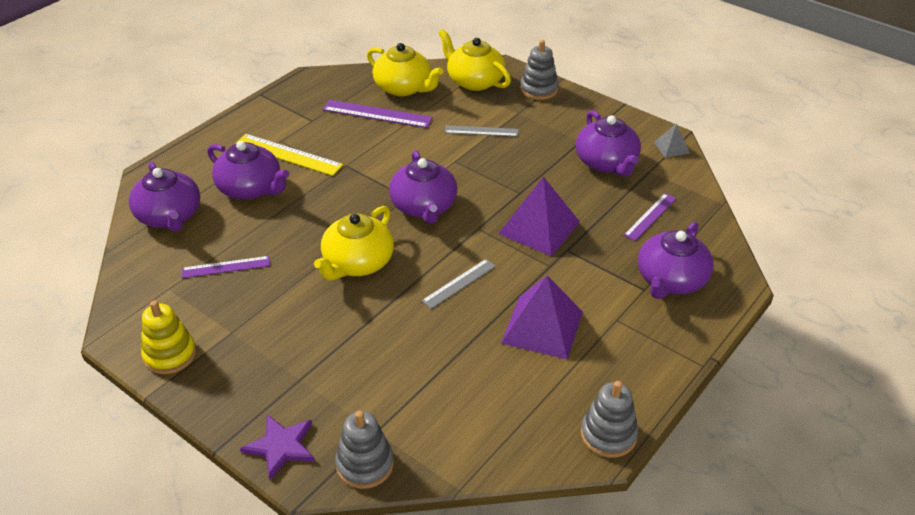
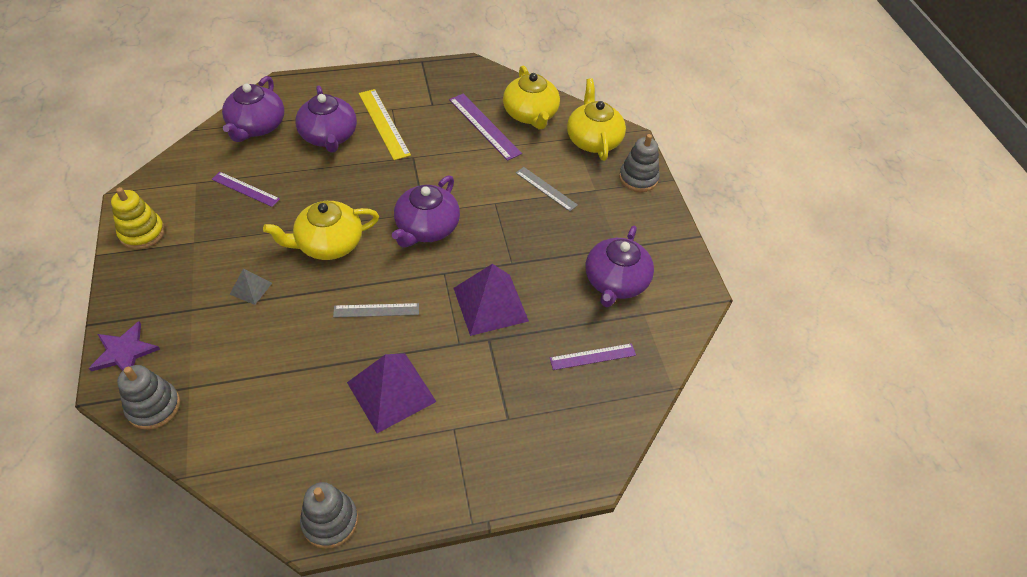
camera: 35 degrees right, 10 degrees up
(670, 280) = (539, 427): purple teapot -> none
(671, 147) = (691, 304): grey pyramid -> grey pyramid (251, 288)

